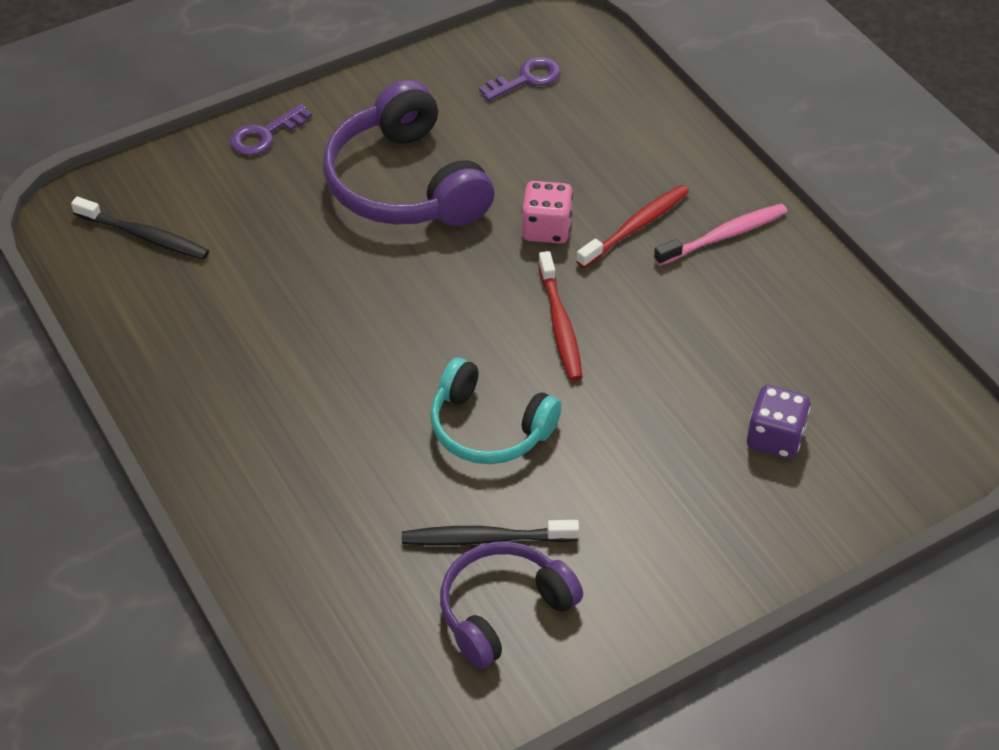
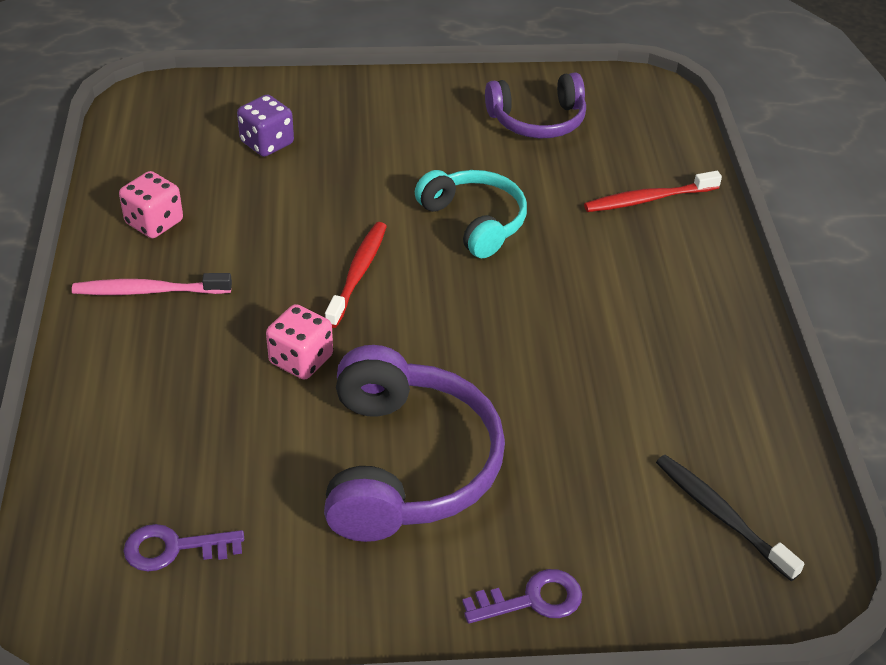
camera: 155 degrees left, 5 degrees down
(485, 538) = (524, 159): black toothbrush -> none
(636, 227) = (217, 329): red toothbrush -> red toothbrush (648, 199)
(788, 300) = (154, 222): none -> pink dice

